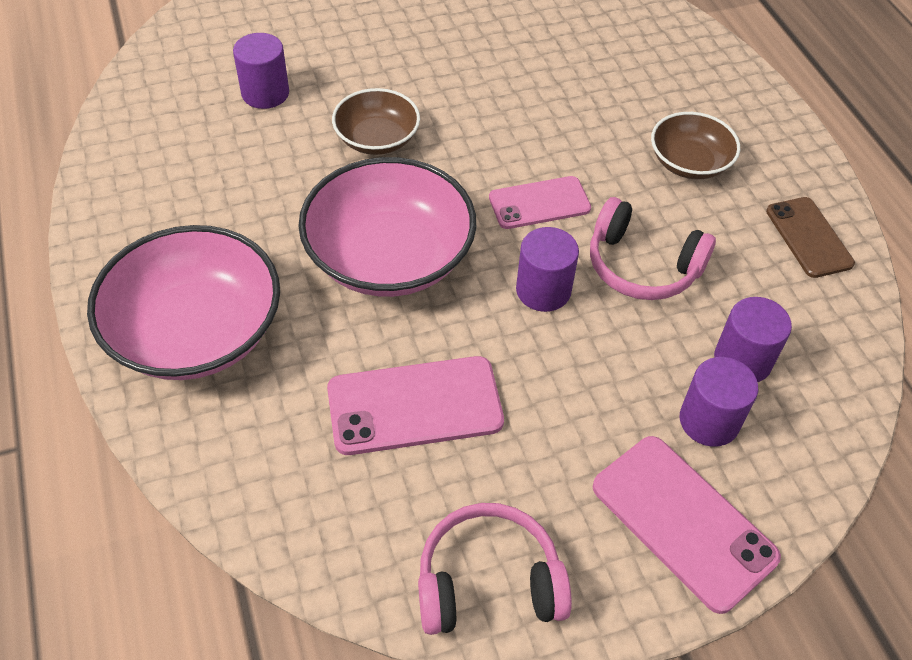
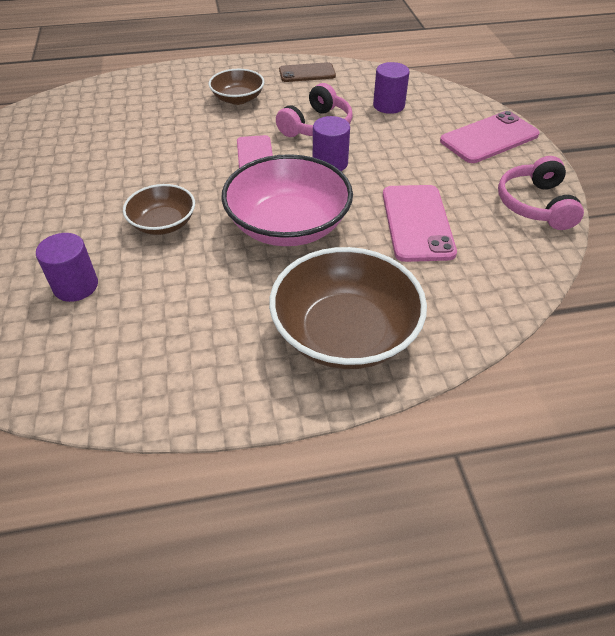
camera: 80 degrees left, 5 degrees down
(196, 331) = (345, 332): pink bowl -> brown bowl
(709, 421) = (427, 121): purple cylinder -> none

